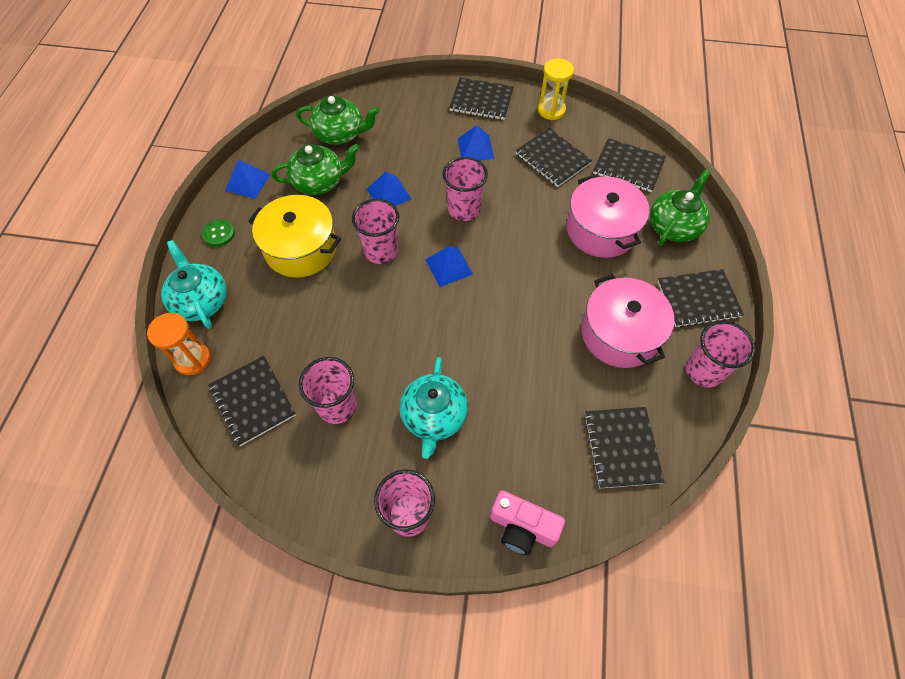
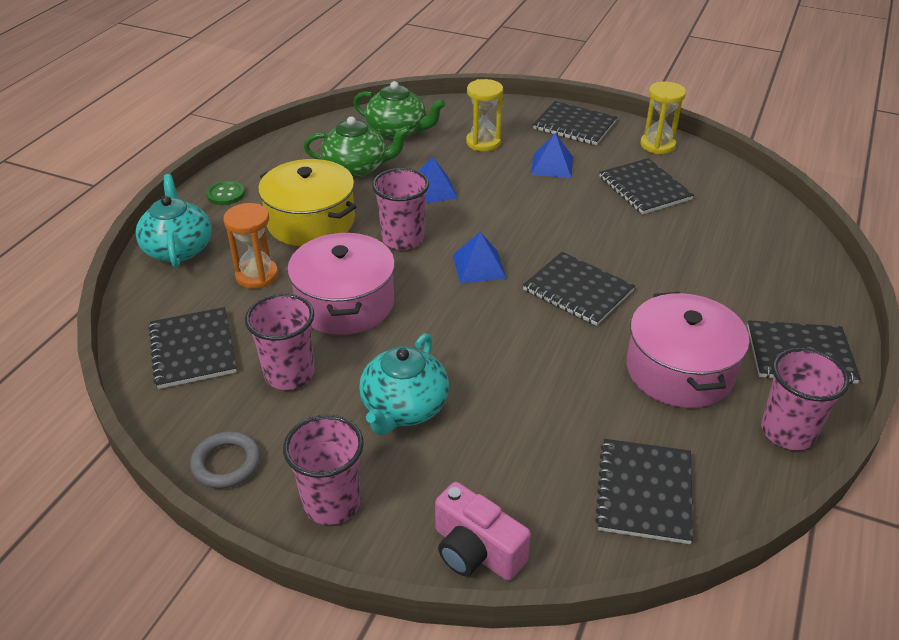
camera: 15 degrees right, 20 degrees down
(192, 359) = (144, 298): orange hourglass -> orange hourglass (257, 276)
(247, 182) = (277, 156): blue pyramid -> none
(319, 501) = (226, 463): none -> grey ring
(414, 133) = (483, 142): none -> yellow hourglass
(464, 209) = (517, 217): pink cup -> none
(601, 230) = (686, 263): pink pot -> pink pot (345, 303)
(628, 167) = (741, 209): black notebook -> black notebook (578, 290)
(674, 226) = (786, 275): green teapot -> none

